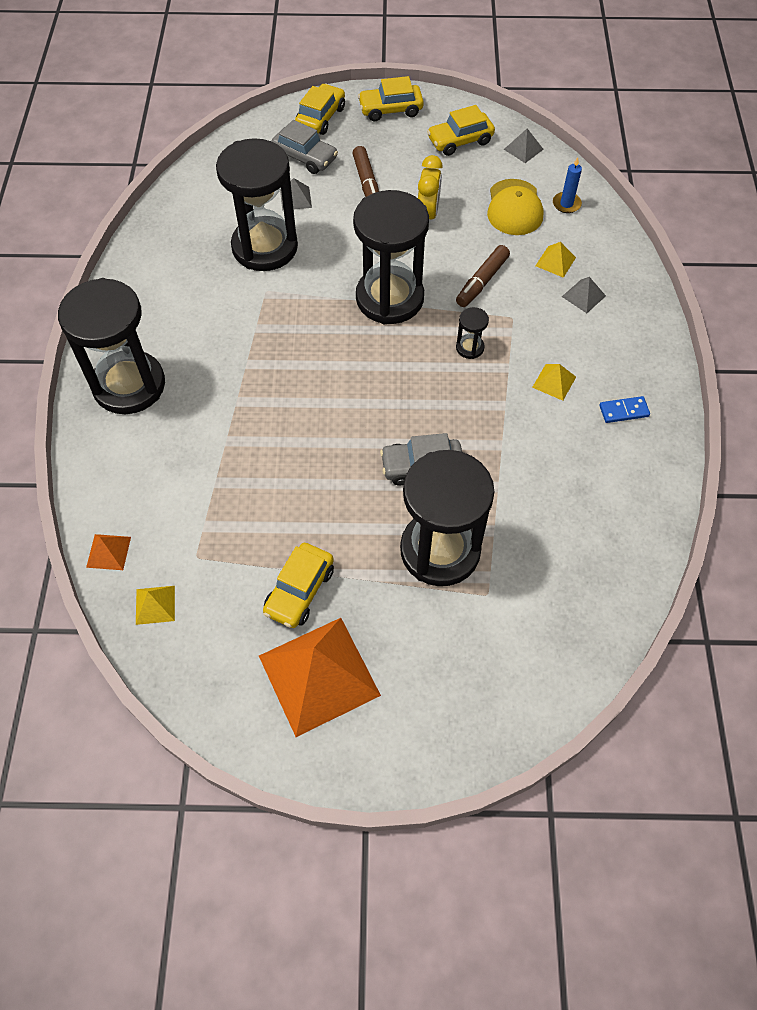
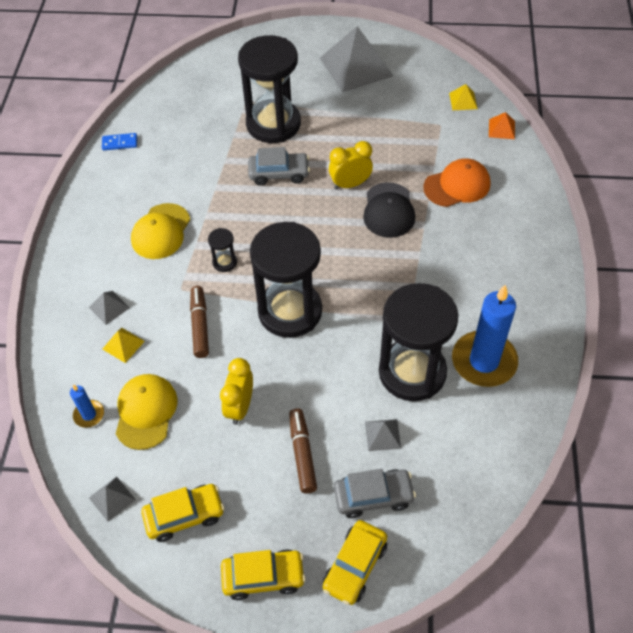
camera: 175 degrees left, 5 degrees down
(129, 385) = (516, 240): black hourglass -> none
(188, 456) = (457, 185): none -> orange cap
(193, 259) = (484, 361): none -> blue candle
(278, 418) = (388, 210): none -> black cap
(299, 591) = (369, 105): yellow car -> none
(305, 157) = (373, 496): grey car -> grey car turned 135 degrees clockwise
(319, 675) = (356, 66): orange pyramid -> grey pyramid
(327, 454) = (350, 184): none -> yellow clock
(482, 281) = (200, 325): brown marker -> brown marker turned 45 degrees counterclockwise
(554, 382) = (161, 231): yellow pyramid -> yellow cap
(624, 411) = (113, 208): blue domino -> blue domino (120, 143)

